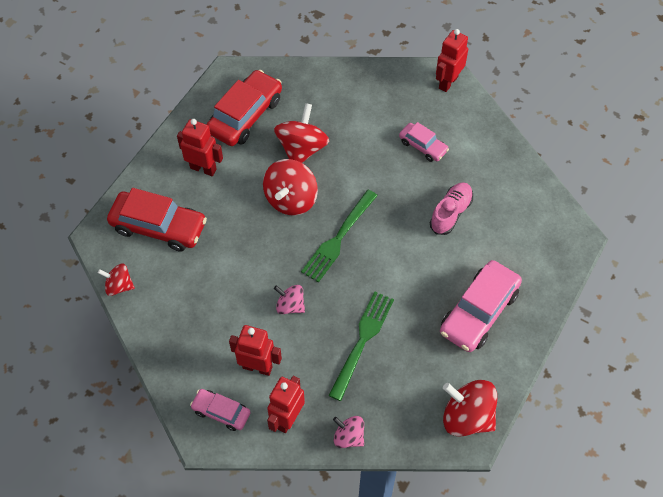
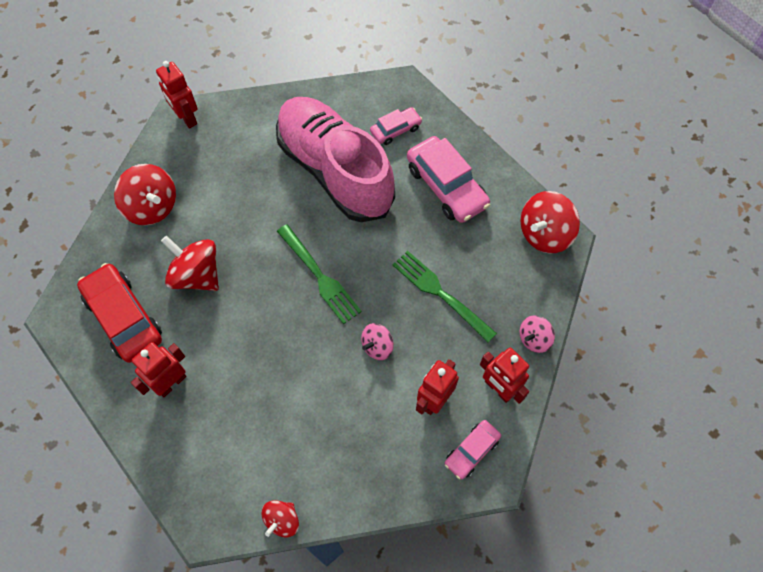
camera: 70 degrees left, 5 degrees up
(158, 227) = (224, 454): red car -> none
(291, 199) = (254, 306): red spinning top -> red spinning top (152, 207)
(423, 146) = (249, 166): pink car -> pink car (395, 130)
(451, 213) = (335, 170): pink shoe -> pink shoe, size x2.41

